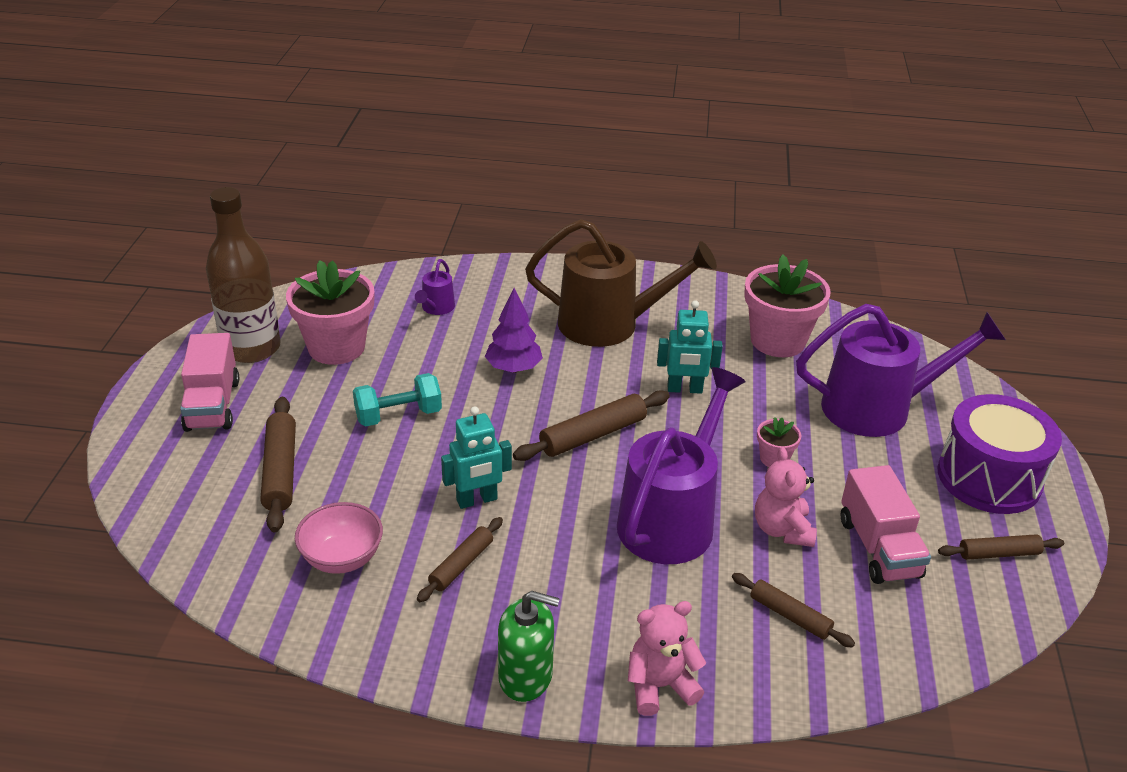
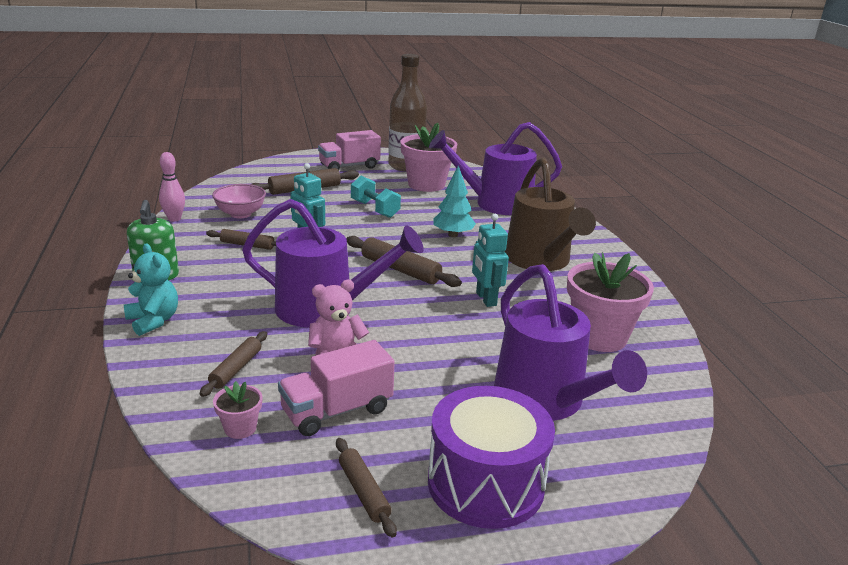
camera: 70 degrees right, 10 degrees down
(320, 641) = (174, 219): none -> pink bowling pin
(436, 308) = (495, 203): purple watering can -> purple watering can, size x2.33
(514, 368) = (453, 235): purple tree -> turquoise tree
(660, 686) = (153, 321): pink teddy bear -> turquoise teddy bear
(774, 458) = (426, 347): pink flower pot -> pink flower pot (240, 428)

